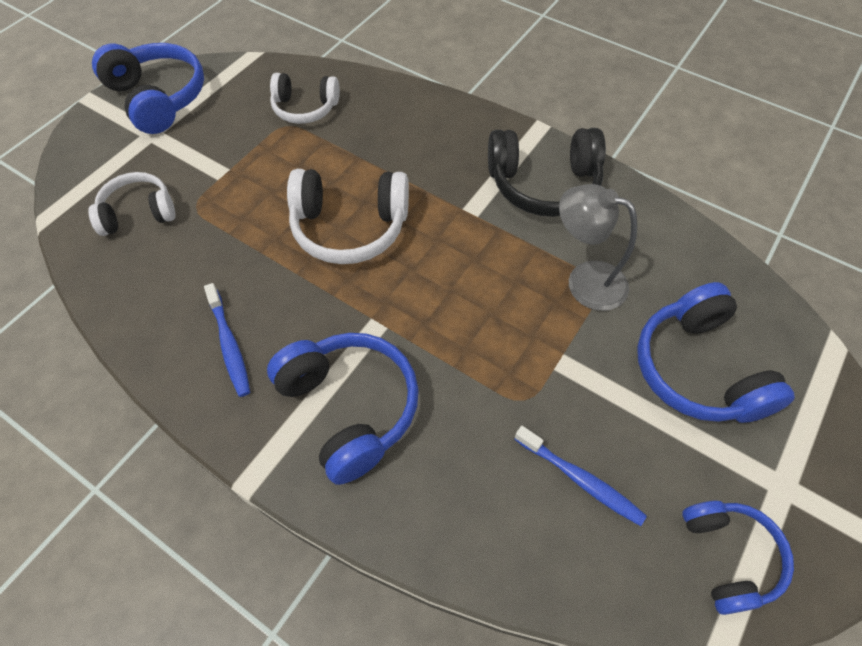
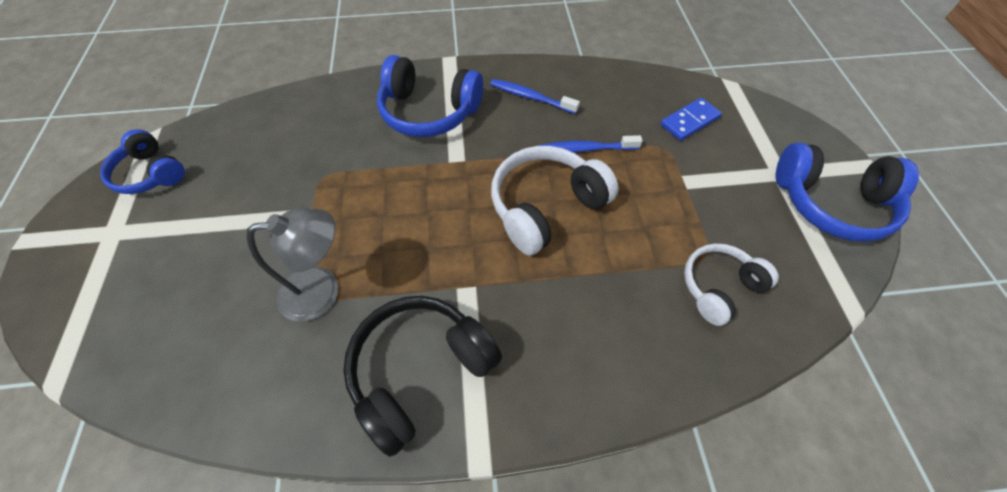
camera: 140 degrees right, 0 degrees up
(138, 213) = (689, 121): white headphones -> blue domino
(580, 479) = (262, 158): blue toothbrush -> blue toothbrush (586, 149)
(698, 369) = (193, 276): blue headphones -> none

